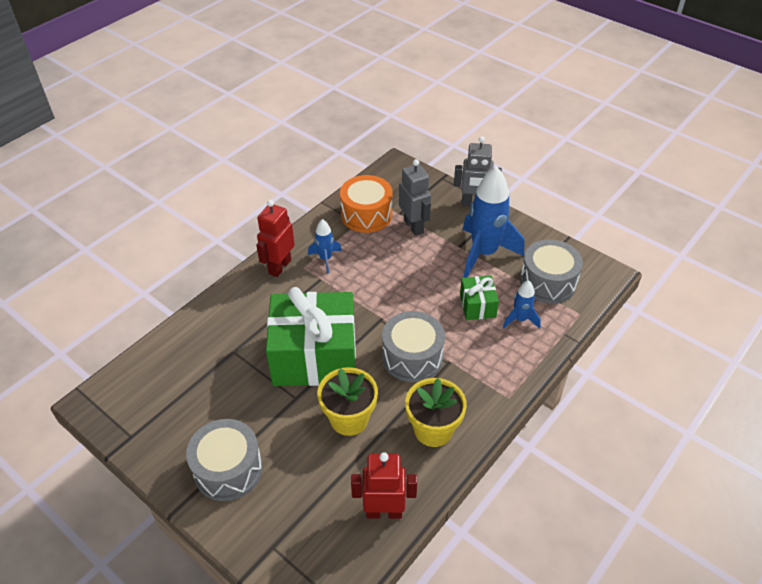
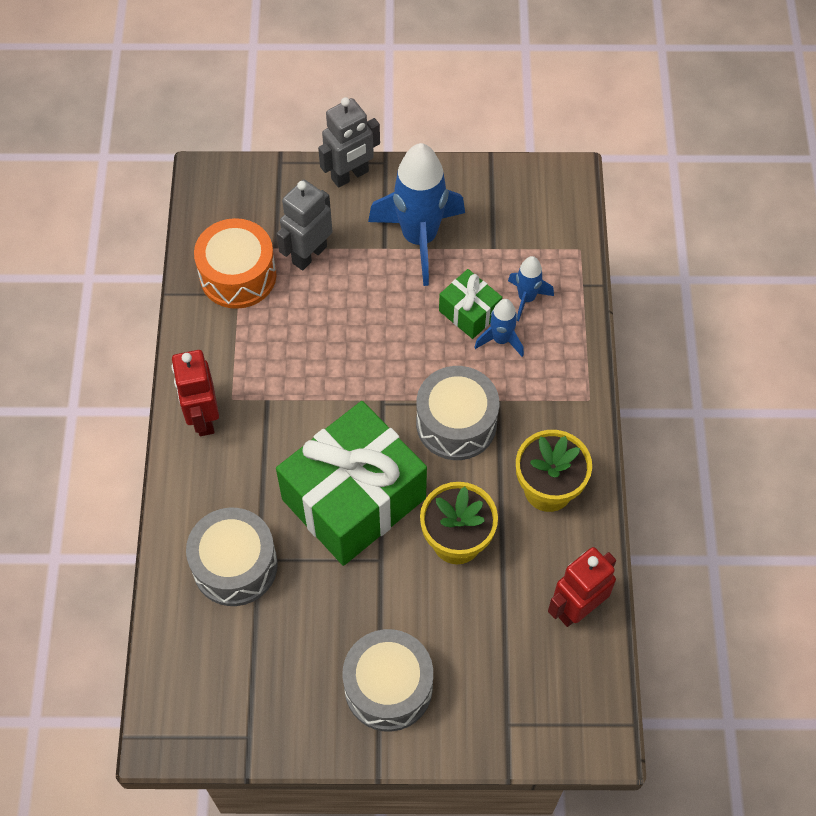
camera: 40 degrees left, 15 degrees up
(325, 259) = (247, 369): blue rocket -> blue rocket (501, 340)
(414, 226) = (309, 254): grey robot -> grey robot turned 75 degrees counterclockwise
(548, 282) = (517, 230): grey drum -> grey drum (235, 565)

